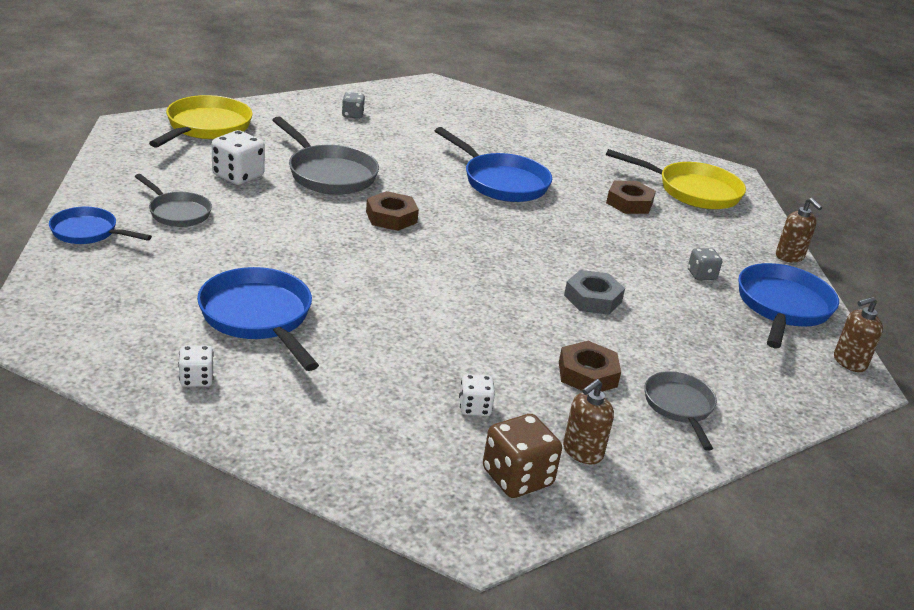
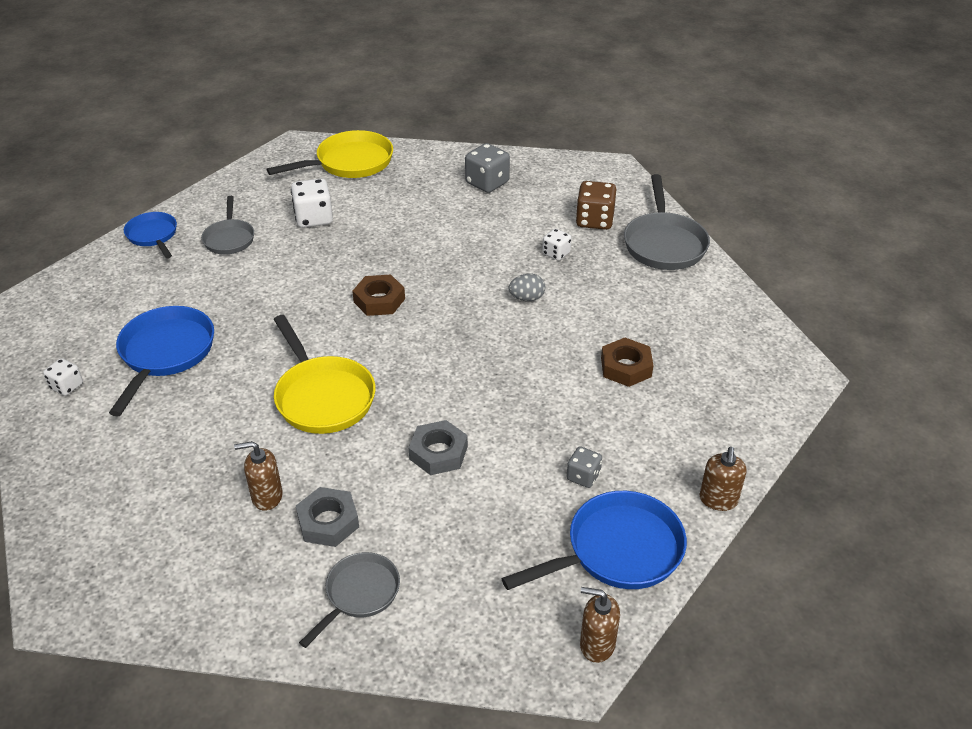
camera: 45 degrees right, 10 degrees up
(328, 174) = (385, 239): grey pan -> grey pan (664, 243)
(352, 115) = (487, 183): grey dice -> grey dice, size x1.69
(474, 408) = (203, 504): white dice -> white dice (556, 253)
(501, 182) = (527, 298): blue pan -> grey egg
(517, 477) = (150, 579): brown dice -> brown dice (594, 220)
(582, 452) = (224, 587): brown soap dispenser -> brown soap dispenser (266, 497)
(587, 374) = (328, 522): brown nut -> grey nut
(692, 191) = (720, 379): yellow pan -> yellow pan (322, 396)

